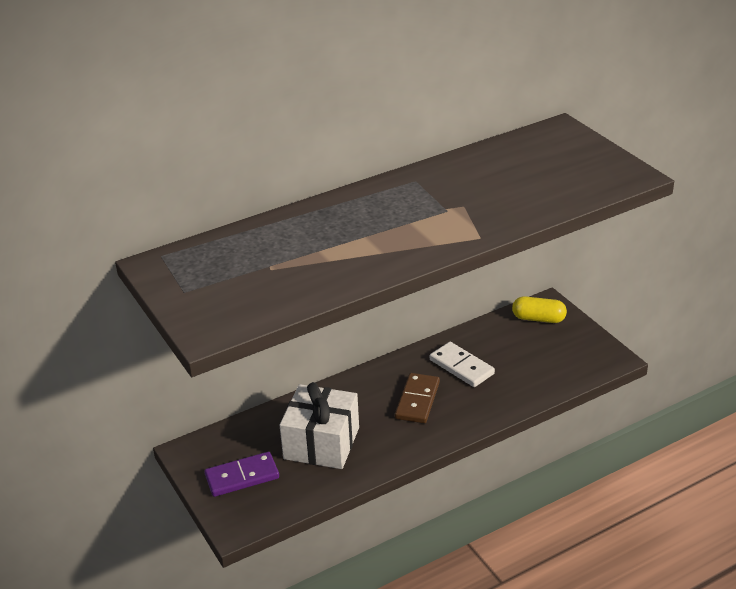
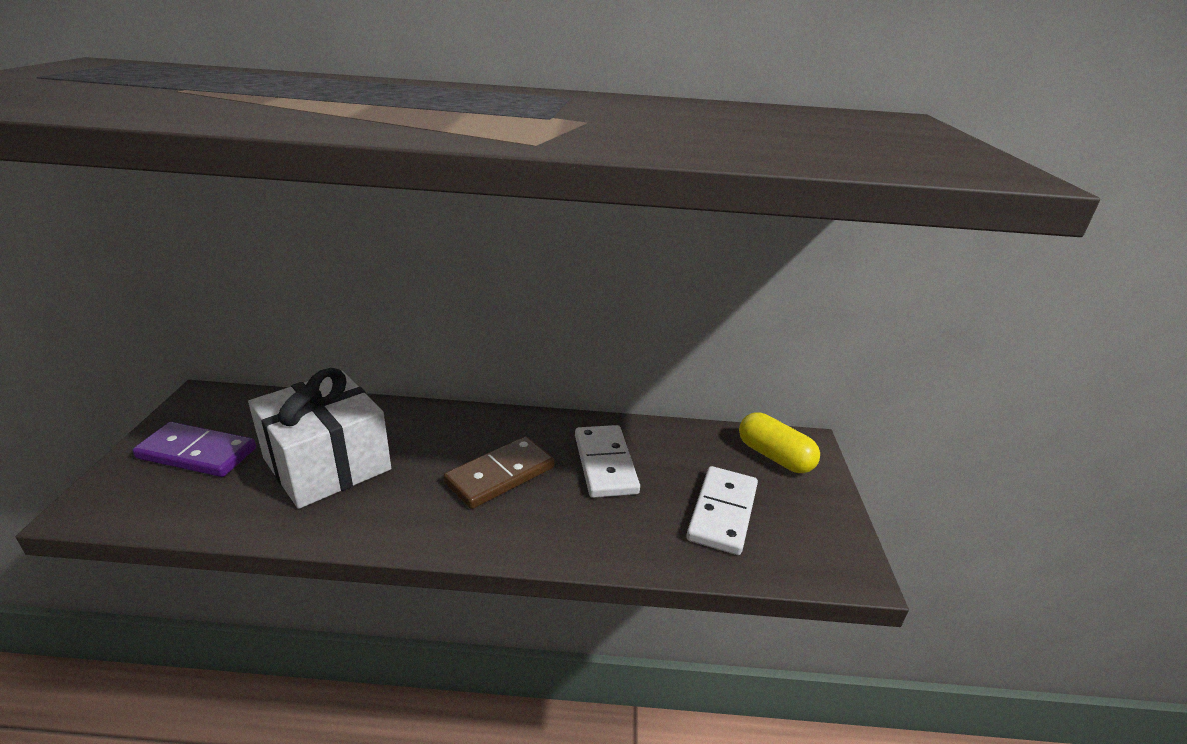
camera: 30 degrees right, 5 degrees down
(540, 362) = (722, 512): none -> white domino

